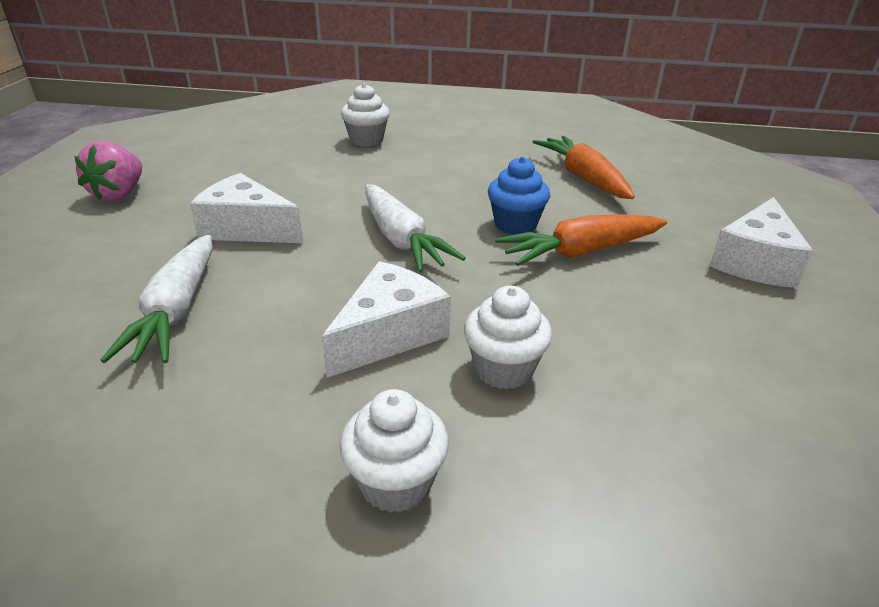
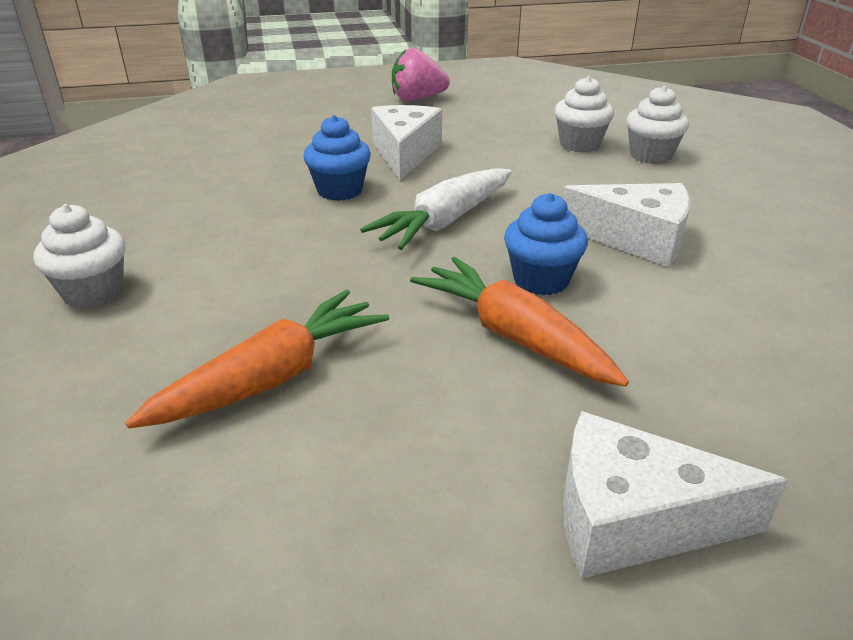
camera: 70 degrees right, 0 degrees up
(176, 311) = (269, 164): white carrot -> none
(292, 278) = (340, 190): none -> blue cupcake
(389, 334) = (278, 250): white cheese -> white cheese (636, 239)
(503, 369) = (247, 317): white cupcake -> white cupcake (579, 144)
(583, 178) = (745, 313): orange carrot -> orange carrot (272, 377)

